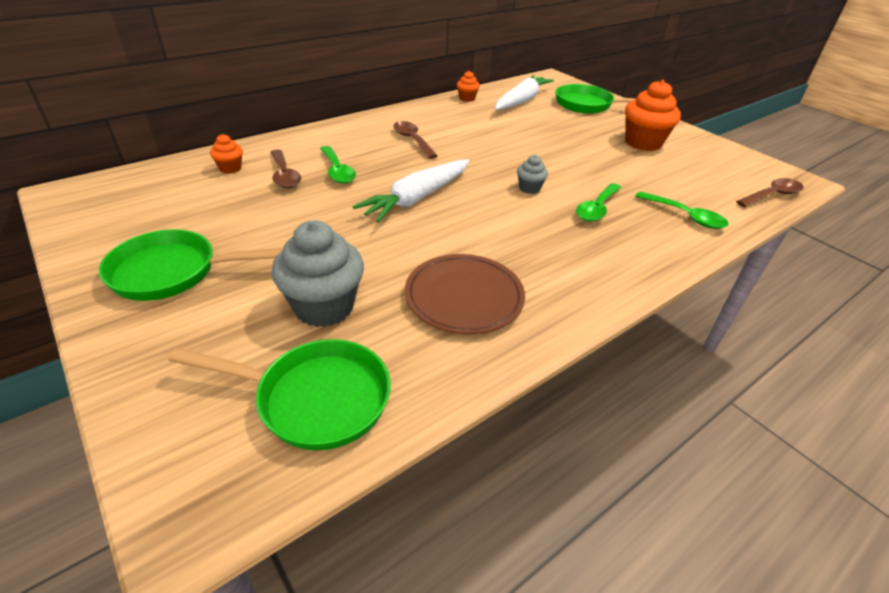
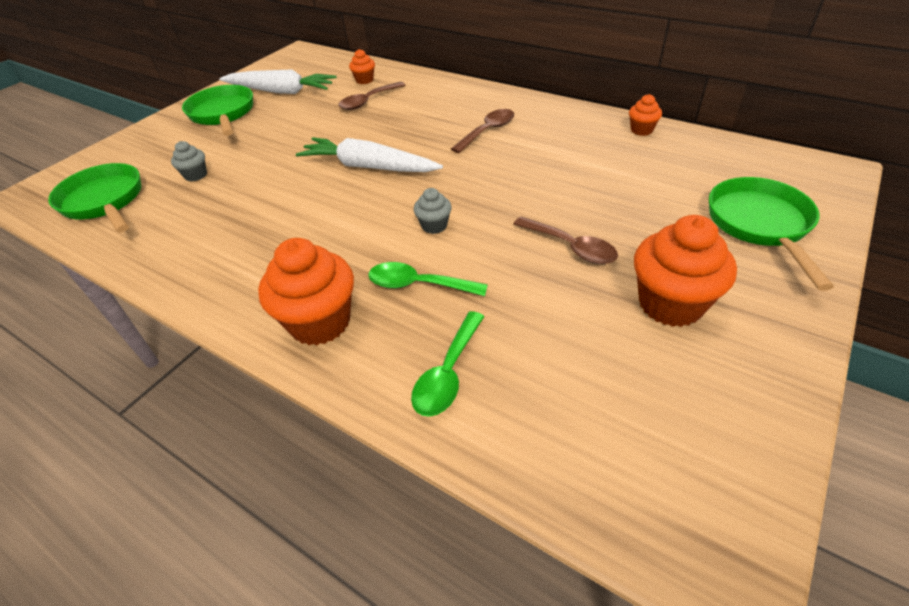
camera: 75 degrees right, 5 degrees up
(314, 398) = (104, 202): green pan -> green pan turned 150 degrees clockwise
(324, 307) = (196, 175): grey cupcake -> grey cupcake, size x0.50
(337, 171) = (392, 118): green spoon -> none
(464, 297) = (219, 231): brown plate -> none
(521, 101) = (691, 167): white carrot -> white carrot (281, 91)
(624, 256) = (320, 322): none -> orange cupcake
(772, 195) = (606, 500): brown spoon -> brown spoon (571, 247)

